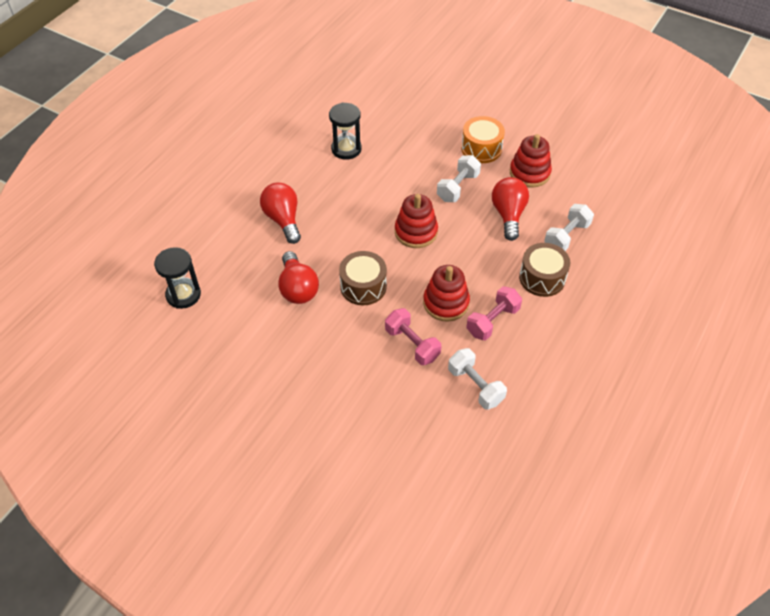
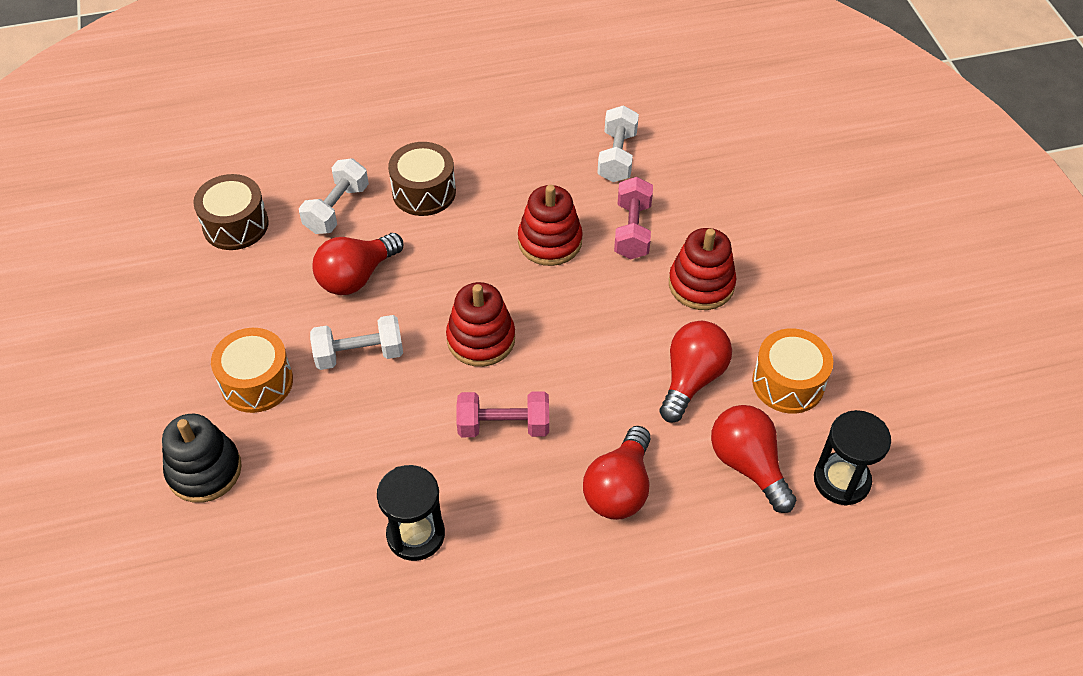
camera: 135 degrees left, 0 degrees up
(234, 270) = (748, 465): none -> red light bulb
(248, 322) = (788, 383): none -> orange drum
(363, 286) = (615, 324): brown drum -> brown drum (235, 225)
(452, 112) = (204, 470): none -> black stacking toy
(492, 321) = (527, 192): pink dumbbell -> pink dumbbell (503, 426)
(529, 173) = (257, 304): red stacking toy -> red stacking toy (701, 284)
(566, 236) = (337, 209): white dumbbell -> white dumbbell turned 60 degrees counterclockwise

